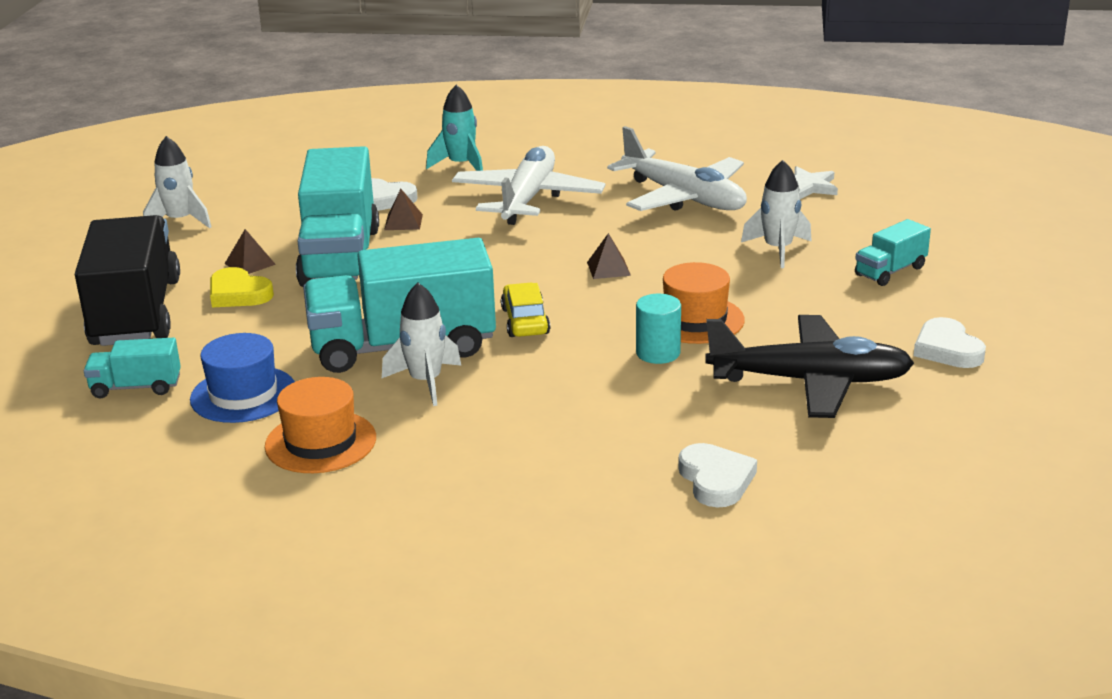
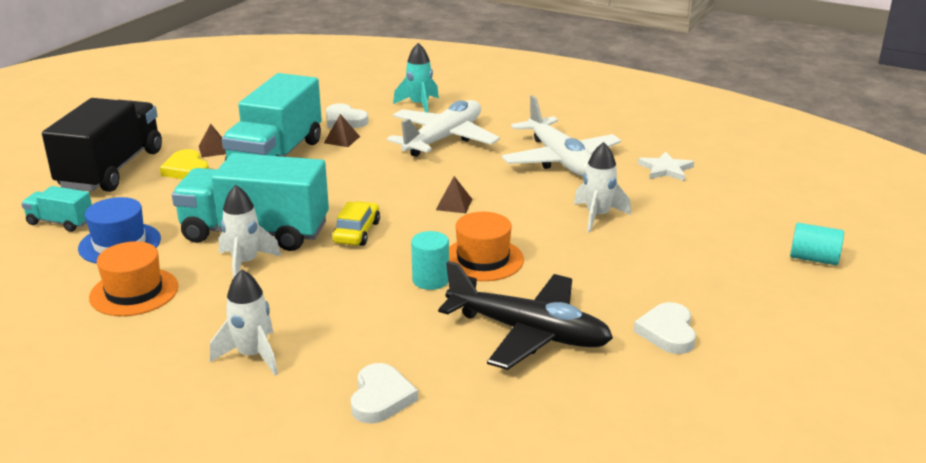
camera: 20 degrees right, 0 degrees up
(180, 221) = (199, 111): white rocket -> white rocket (252, 355)
(890, 271) = (675, 253): turquoise truck -> none
(1028, 248) = (813, 259): none -> turquoise cylinder

